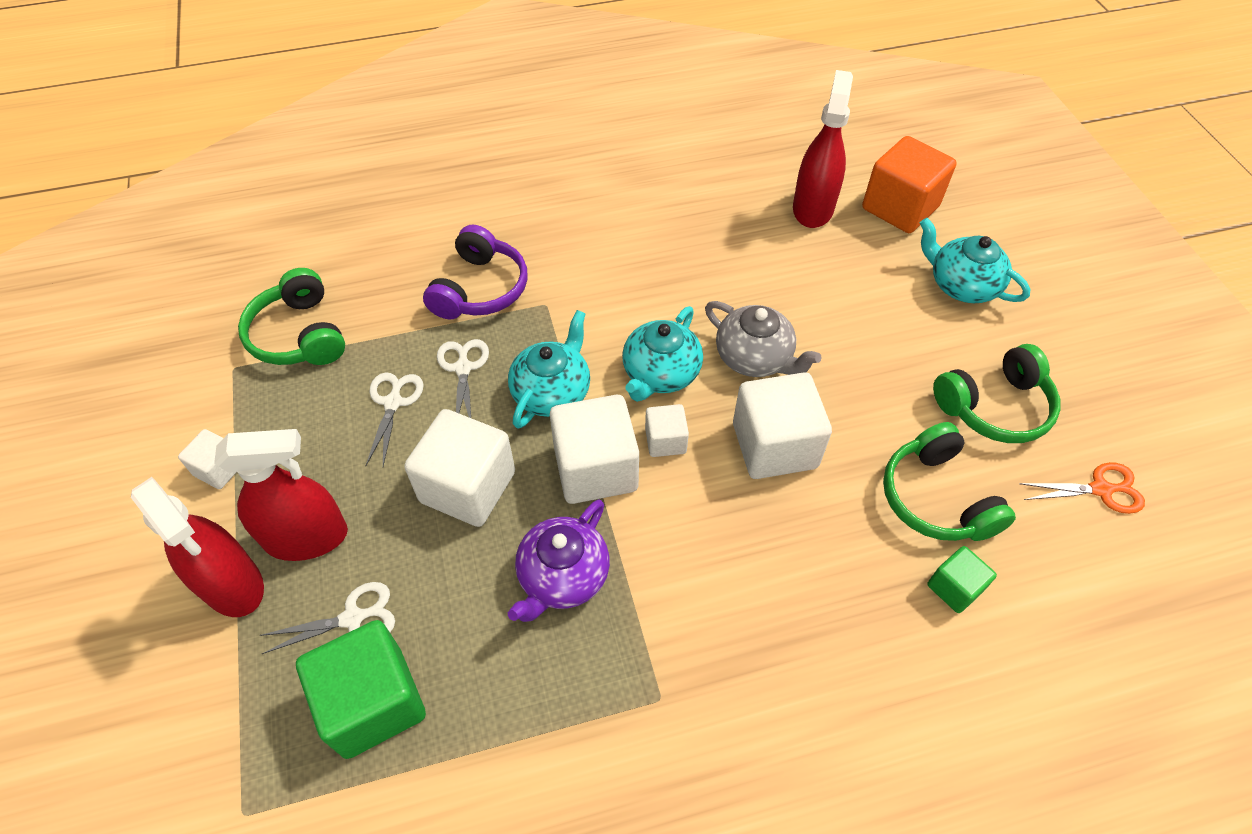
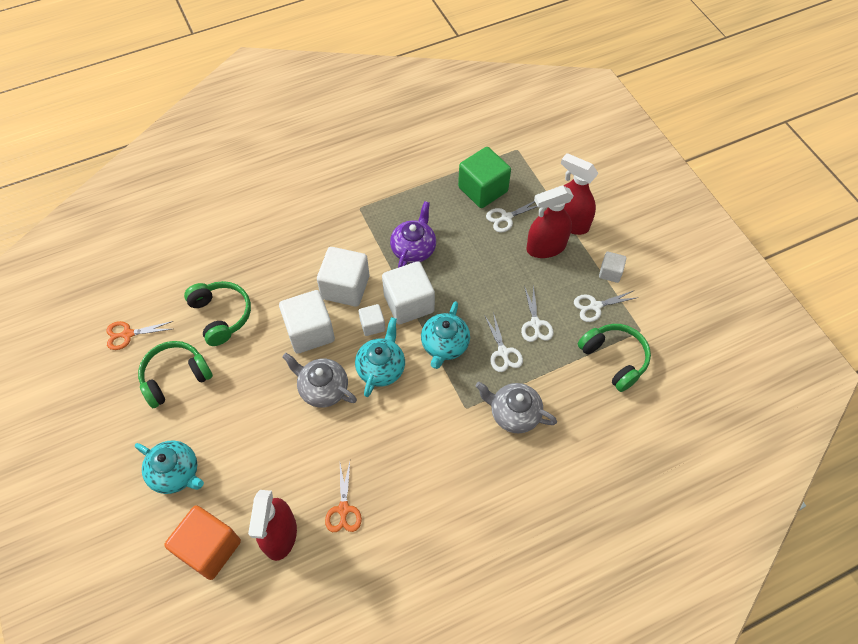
camera: 170 degrees right, 5 degrees up
(281, 415) = (595, 306): none -> white scissors
(468, 487) = (475, 283): white cube -> white cube (345, 287)
(480, 289) = (513, 413): purple headphones -> grey teapot
(732, 221) = (343, 509): none -> orange scissors
(954, 588) = (220, 272): green cube -> none

